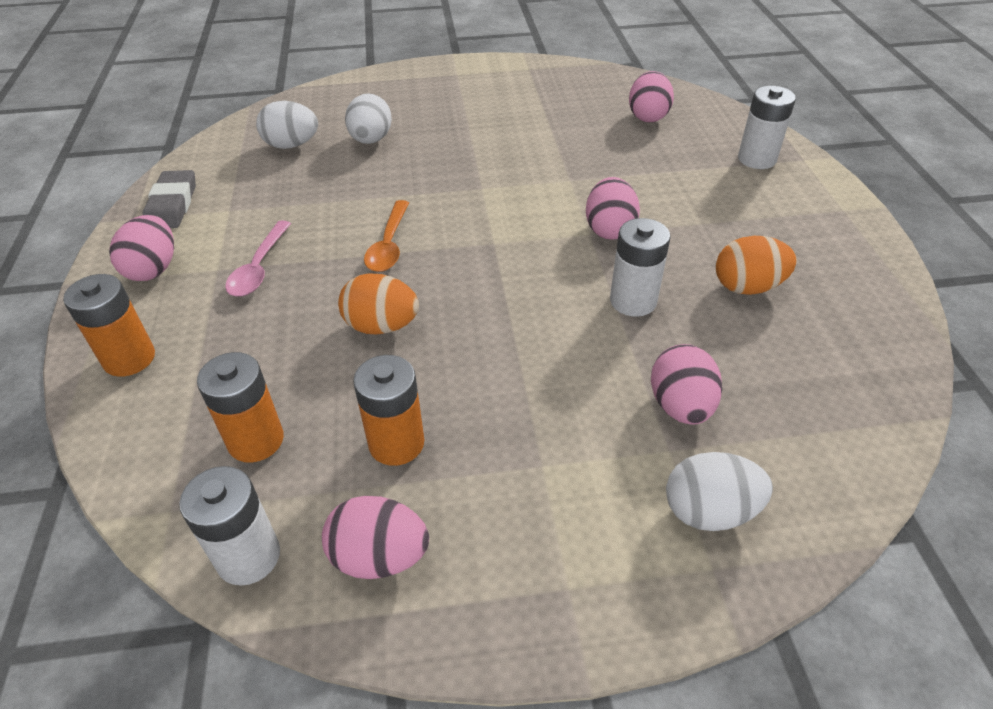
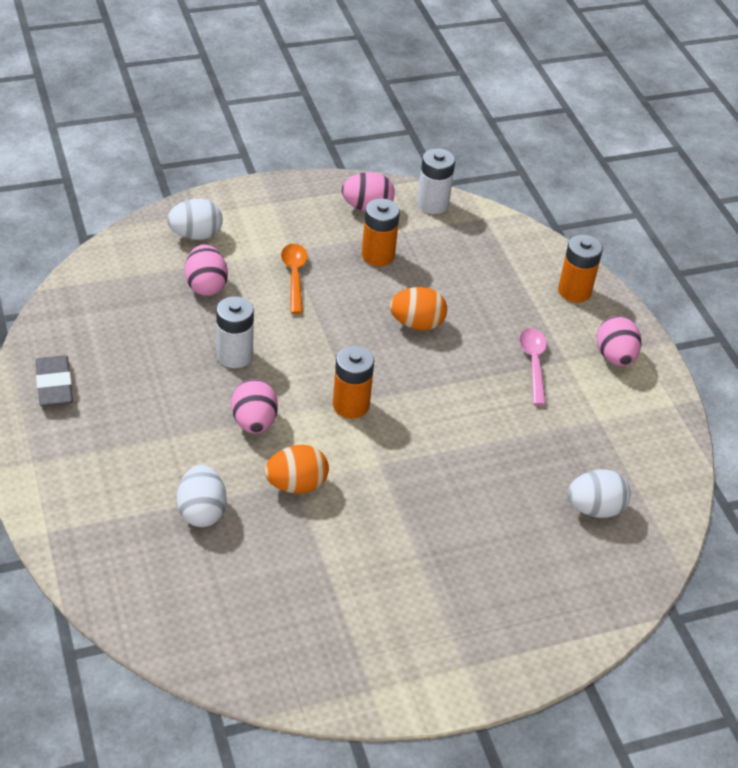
camera: 165 degrees right, 0 degrees up
(172, 204) = (652, 421): grey eraser -> grey eraser (54, 385)
(256, 440) = (461, 252): orange battery -> orange battery (351, 405)
(371, 140) = (516, 523): white egg -> white egg (202, 511)
(389, 245) = (440, 392): orange spoon -> orange spoon (294, 276)
(648, 116) = (211, 593): pink egg -> none
(747, 287) = (143, 374): orange egg -> orange egg (296, 485)
(756, 159) = (98, 527): white battery -> none

